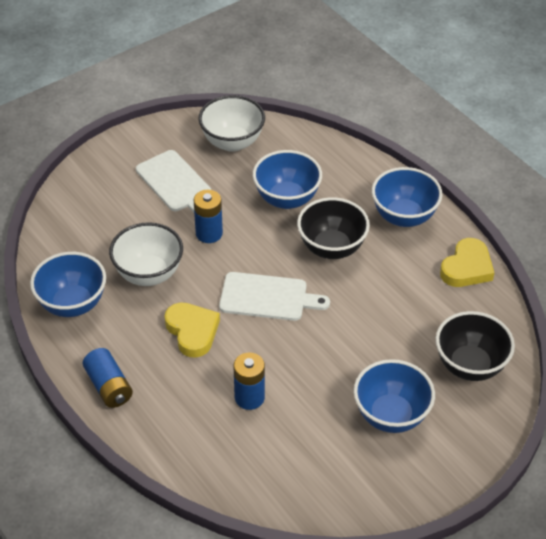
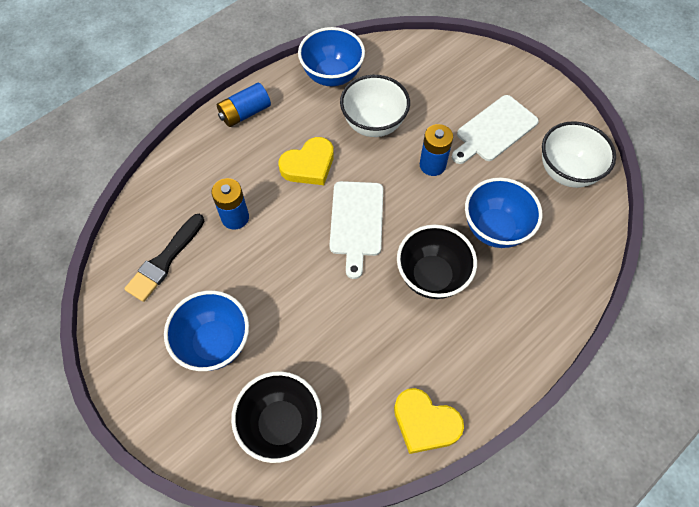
camera: 85 degrees right, 15 degrees up
(295, 461) = (165, 260): none -> black brush
(403, 216) = (493, 349): blue bowl -> none

